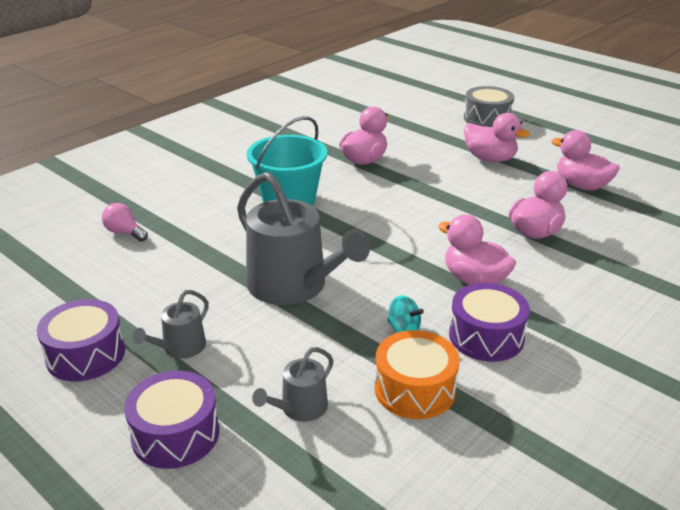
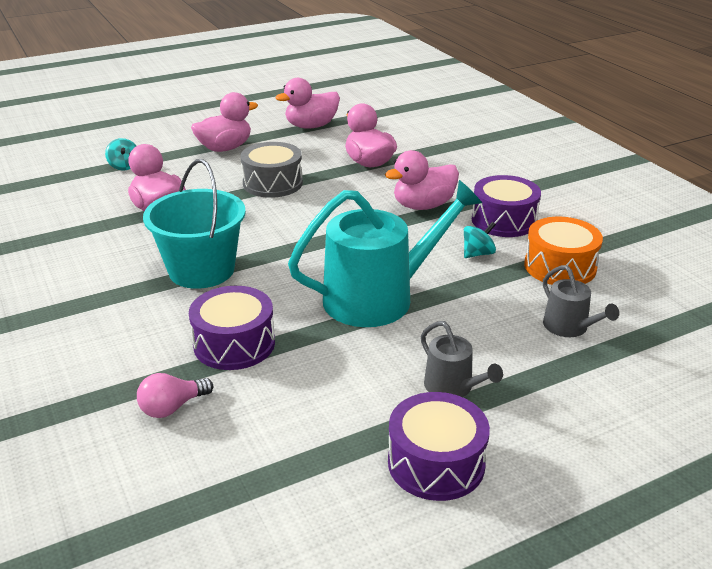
camera: 70 degrees left, 0 degrees up
(175, 434) = (589, 406): purple drum -> purple drum (234, 344)
(293, 286) = (378, 297): grey watering can -> turquoise watering can
(418, 130) = (124, 166): none -> turquoise spinning top
(487, 118) = (142, 129): grey drum -> grey drum (272, 183)

